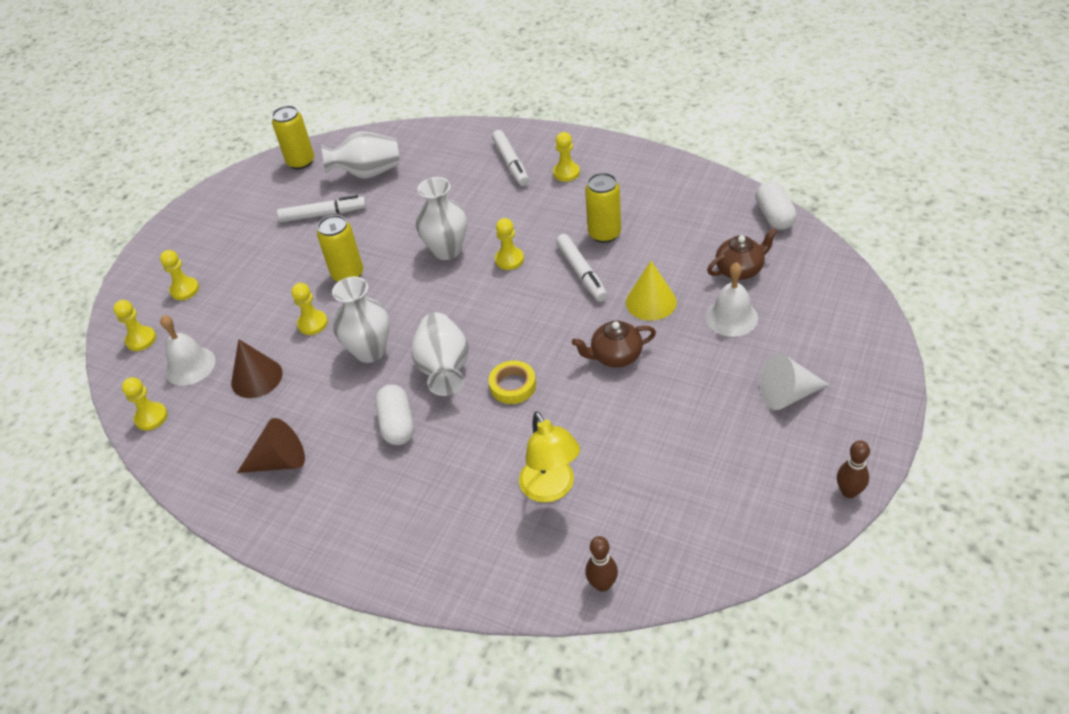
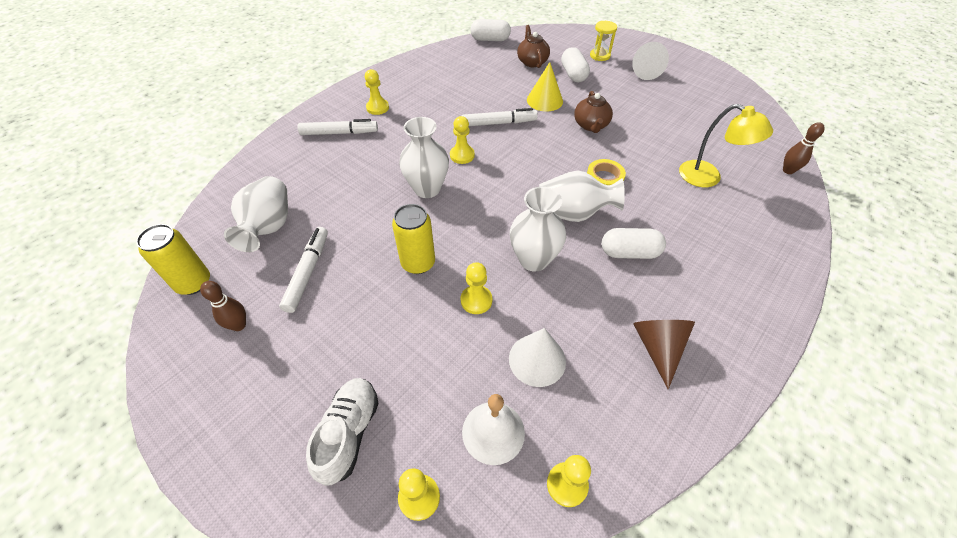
camera: 80 degrees left, 5 degrees up
(185, 290) = (349, 433): yellow pawn -> white shoe
(256, 378) = (537, 360): brown cone -> white cone
(551, 489) = (708, 178): yellow lamp -> yellow lamp turned 45 degrees clockwise
(604, 234) = (462, 105): yellow can -> none
(731, 317) = (573, 74): white bell -> white capsule
(803, 336) = (600, 56): none -> yellow hourglass
(849, 492) = (719, 71): brown bowling pin -> brown bowling pin (239, 325)

